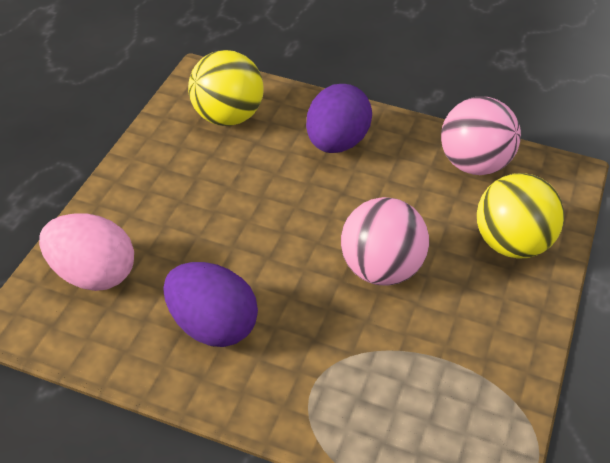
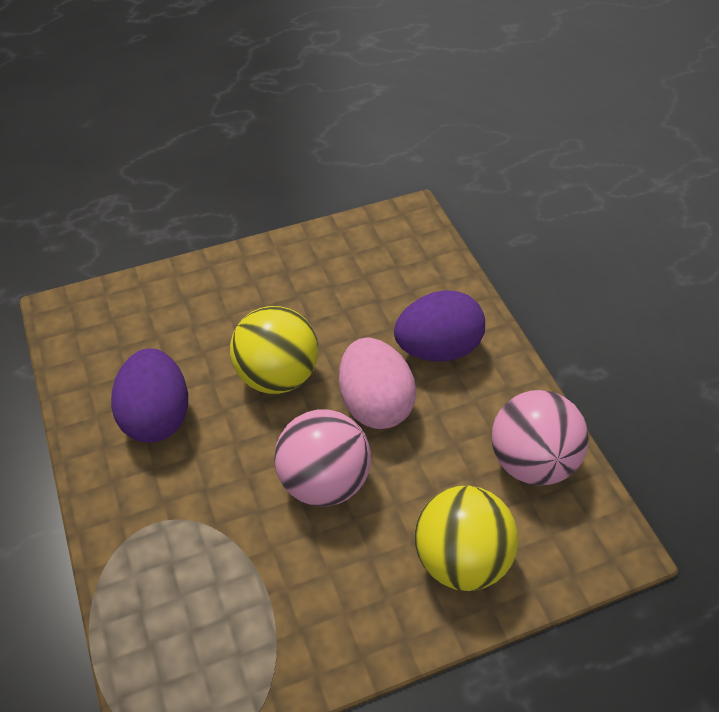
camera: 50 degrees right, 5 degrees up
(92, 274) = (140, 314): pink egg -> pink egg (375, 404)
(227, 117) = (383, 263): yellow ball -> yellow ball (277, 376)

